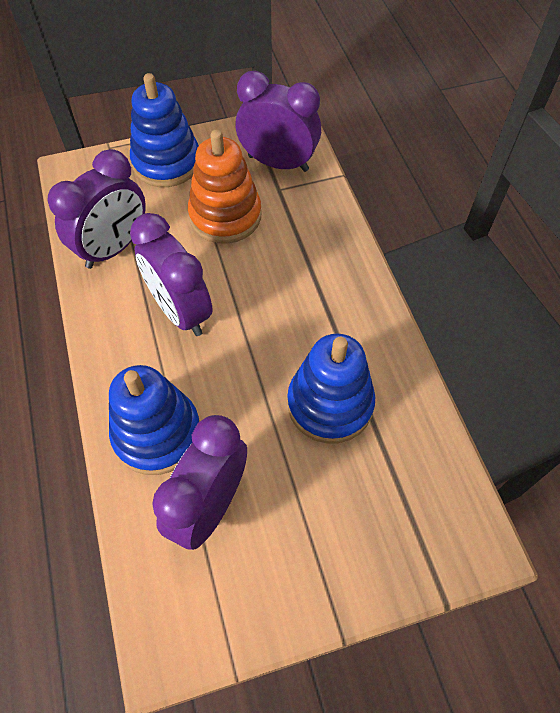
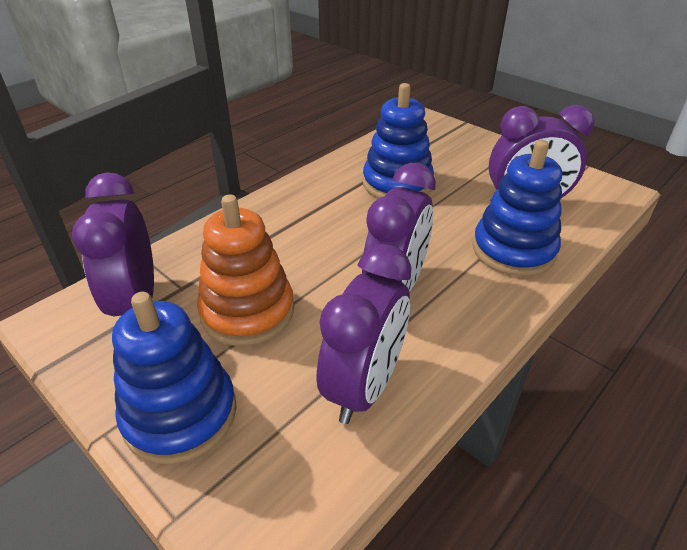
camera: 120 degrees left, 20 degrees down
(114, 248) = (364, 387): purple clock -> purple clock turned 105 degrees clockwise

